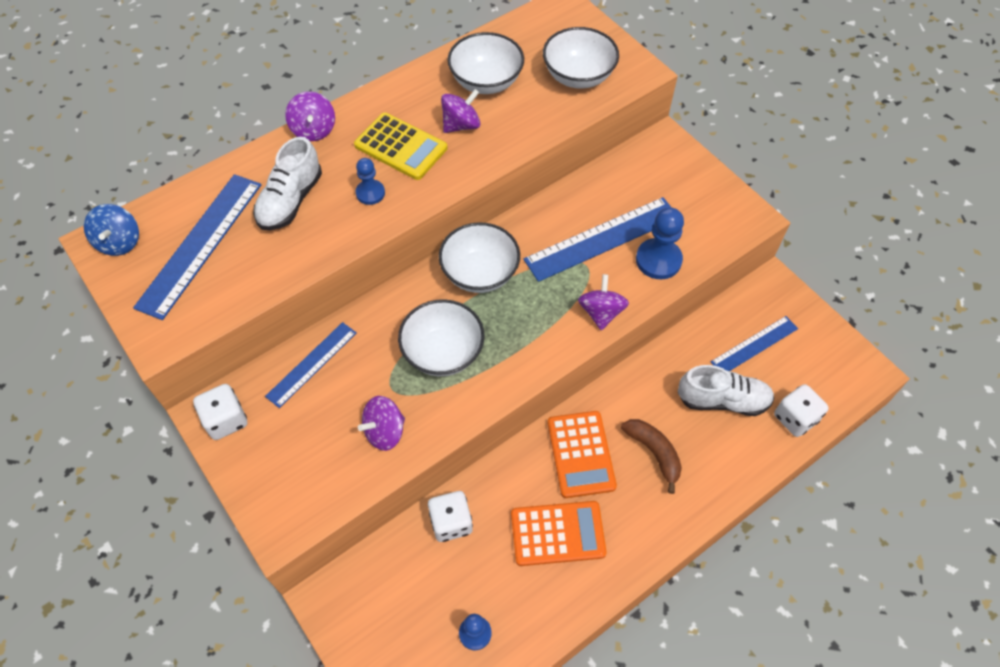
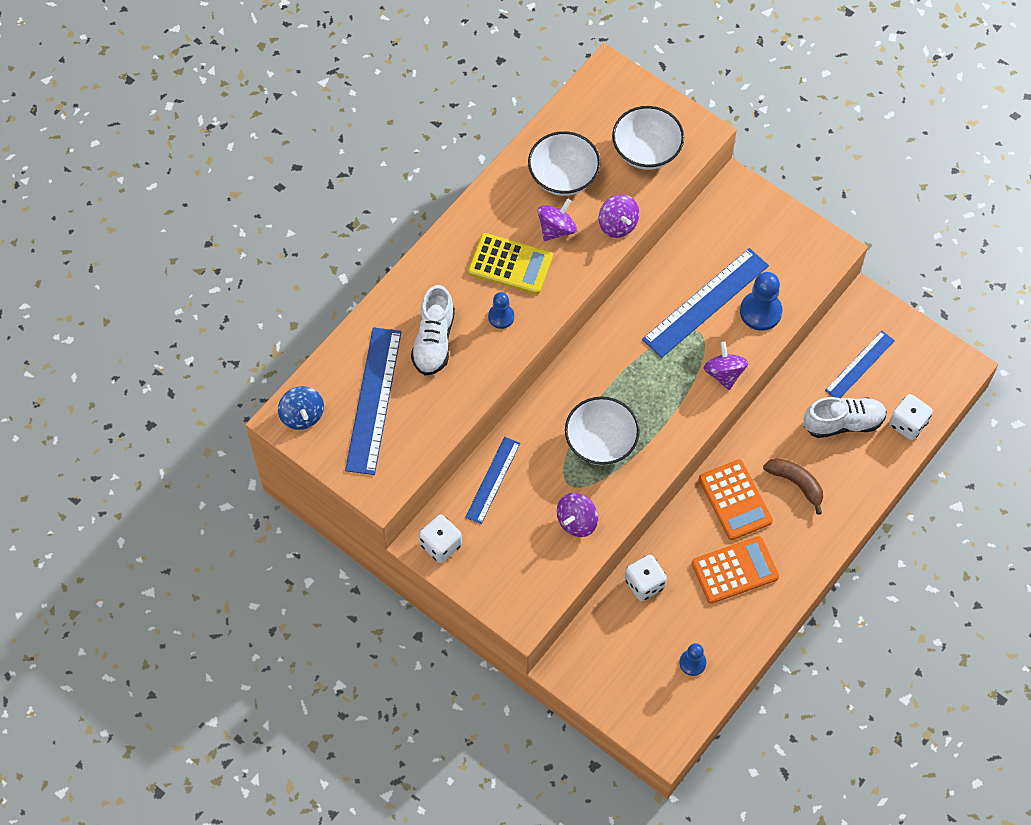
camera: 15 degrees left, 5 degrees up
(314, 130) = (424, 265): purple spinning top -> purple spinning top (618, 225)
(480, 273) = (608, 362): white bowl -> none

